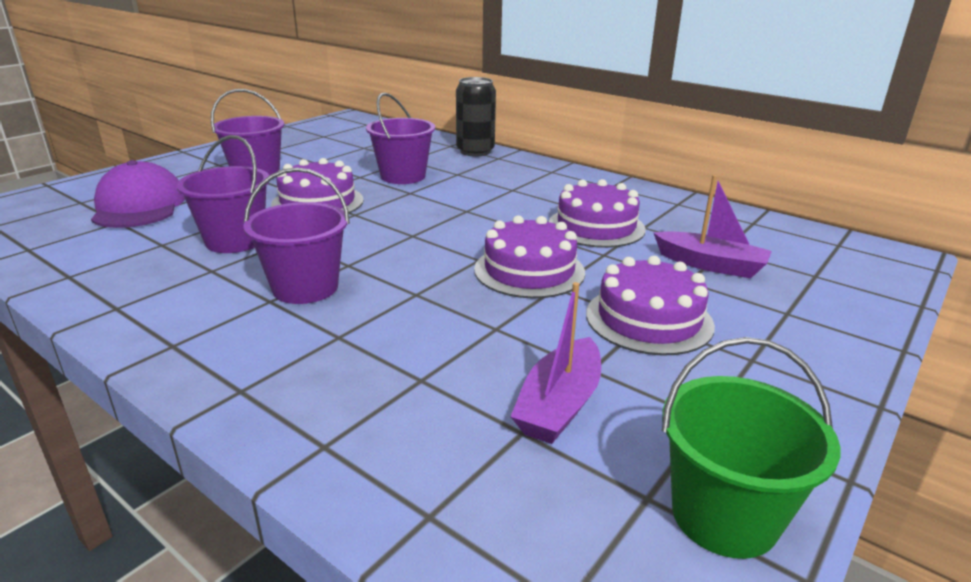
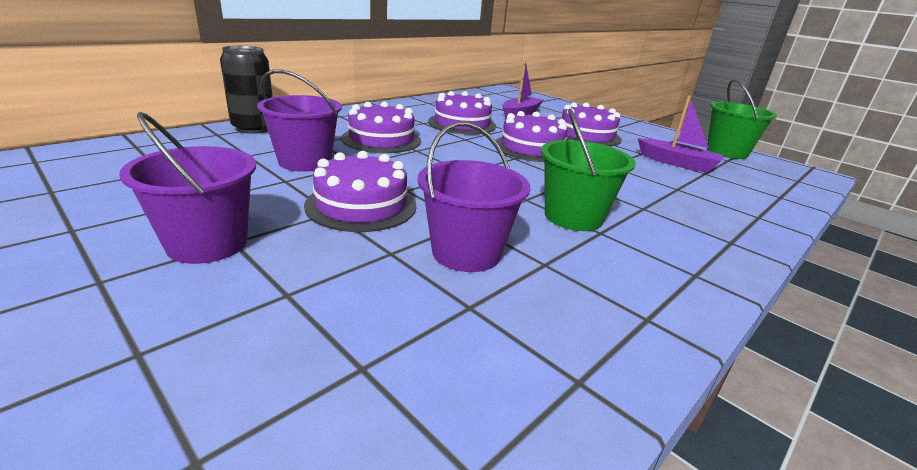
camera: 85 degrees left, 0 degrees up
(139, 206) = (287, 353): purple cap -> none
(305, 287) = (573, 217): purple bucket -> green bucket
(487, 194) = (381, 139): none -> purple cake

